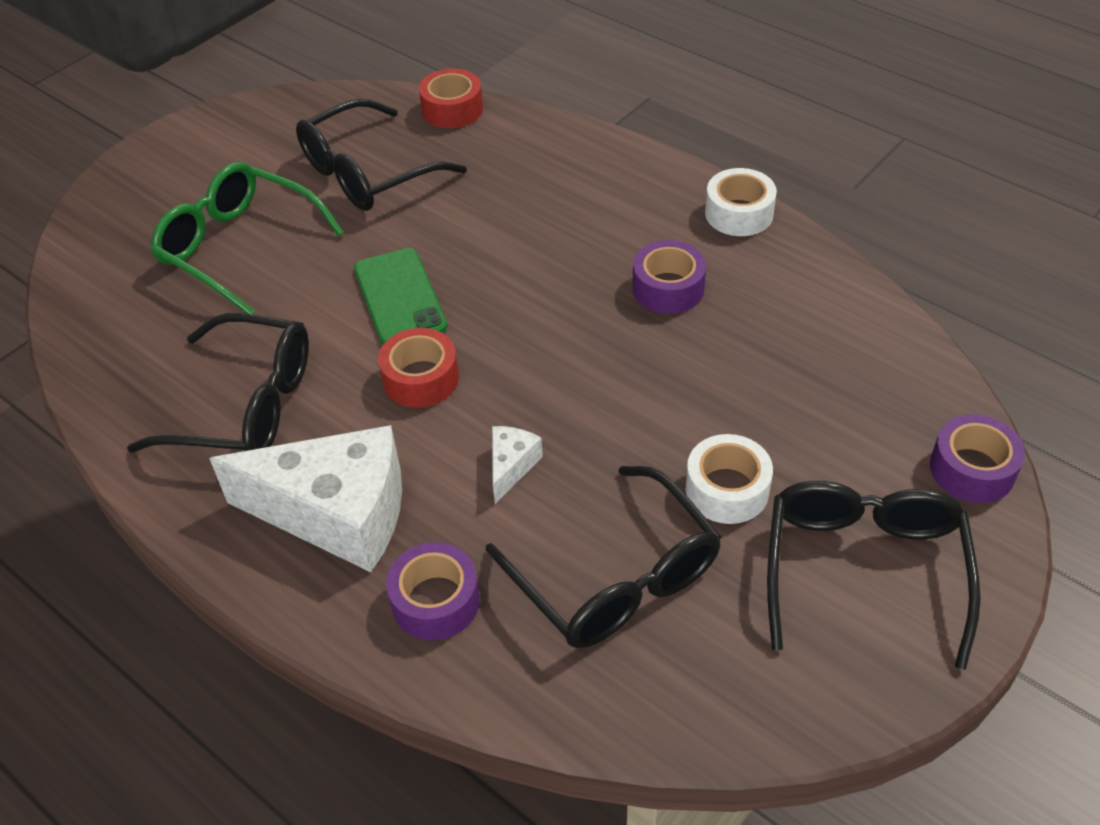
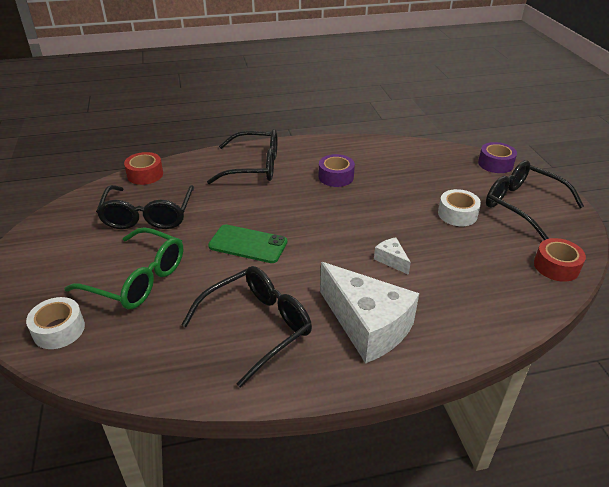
camera: 55 degrees left, 10 degrees down
(240, 248) = (137, 279): green glasses -> green glasses turned 135 degrees counterclockwise
(337, 514) = (367, 326): white cheese -> white cheese turned 90 degrees clockwise
(421, 378) = (308, 261): red tape -> red tape (556, 266)
(435, 601) = (449, 317): purple tape -> none
(614, 576) = (478, 261): black glasses -> black glasses (253, 166)
(739, 213) = (316, 144): white tape -> white tape (59, 330)

